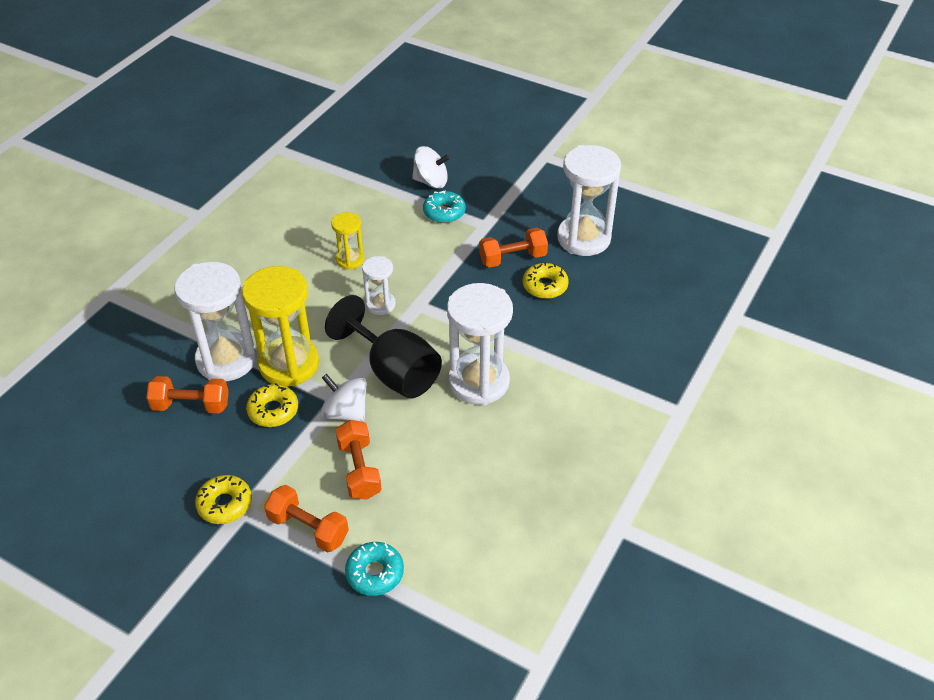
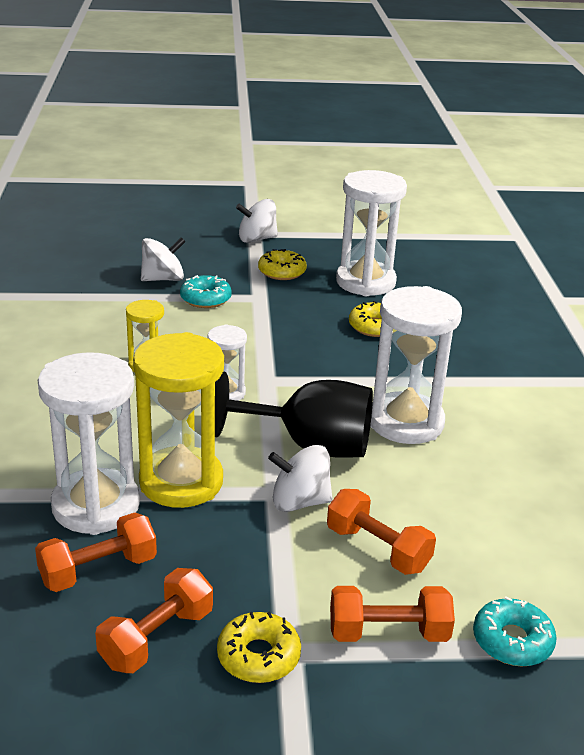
camera: 35 degrees left, 15 degrees down
(273, 410) = (212, 533): yellow donut -> yellow donut (282, 272)
(512, 258) = (318, 315): orange dumbbell -> orange dumbbell (157, 638)
(539, 163) = (256, 239): none -> white spinning top

